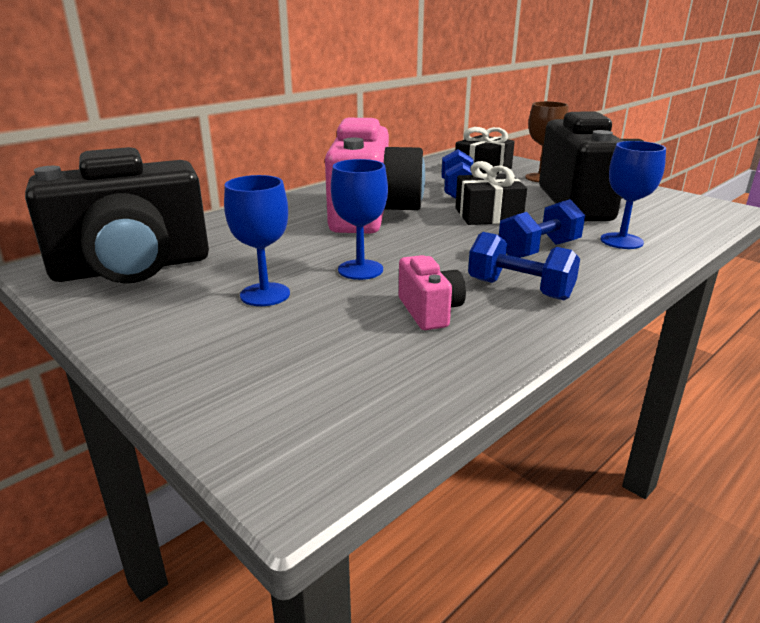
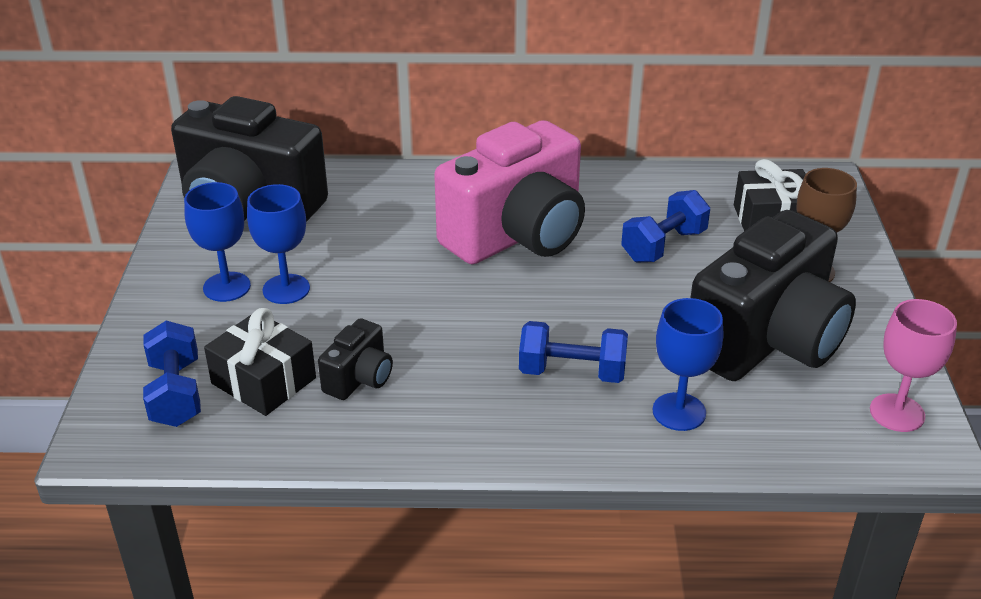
camera: 45 degrees right, 10 degrees up
(360, 270) = (388, 303): blue goblet -> blue goblet (227, 287)
(429, 311) = (359, 378): pink camera -> black camera
(488, 215) = (622, 298): black gift -> black gift (263, 381)
(519, 289) = (464, 402): blue dumbbell -> blue dumbbell (176, 393)
(688, 204) = (897, 413): none -> pink goblet

